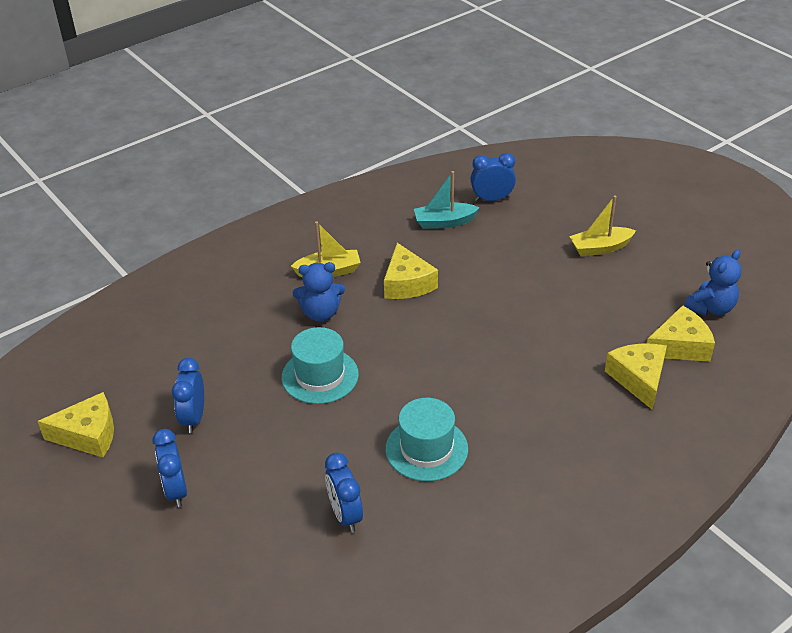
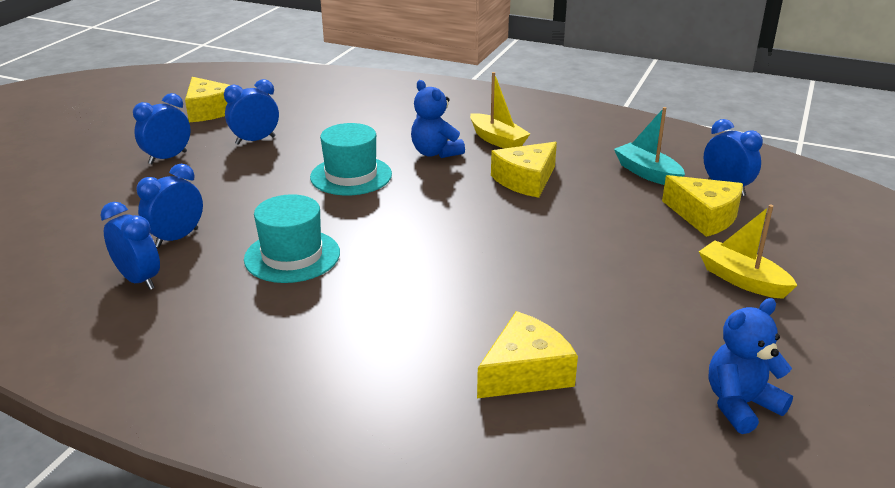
camera: 60 degrees right, 10 degrees down
(399, 554) = (139, 280): none -> blue clock
(680, 346) = (626, 394): yellow cheese -> yellow cheese (705, 216)
(711, 308) = (740, 405): blue teddy bear -> blue teddy bear turned 135 degrees clockwise

